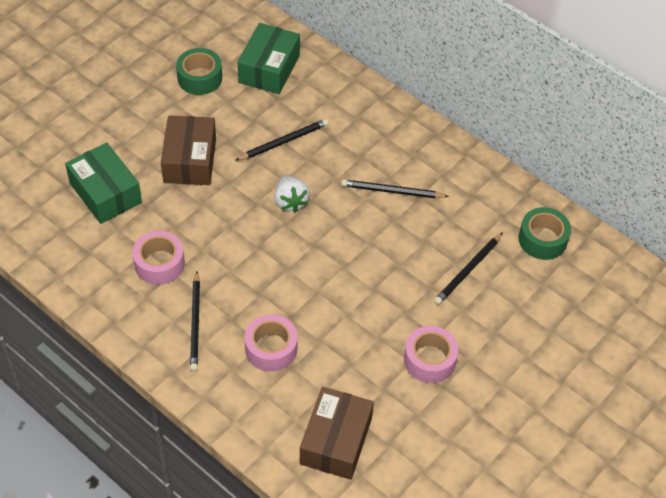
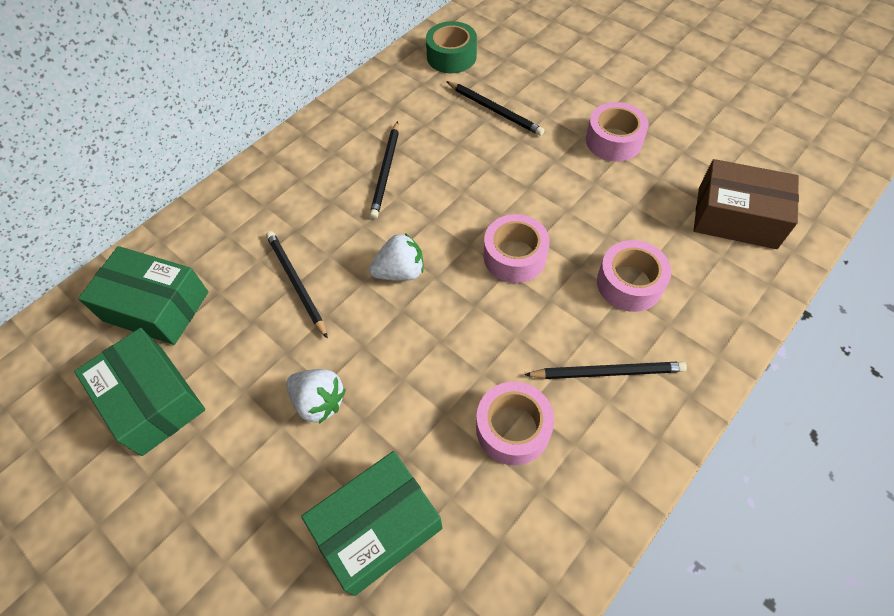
camera: 85 degrees left, 5 degrees up
(189, 160) = (319, 402): brown box -> white strawberry
(200, 78) = (152, 400): green tape -> green box
(301, 274) = (514, 256): none -> pink tape

